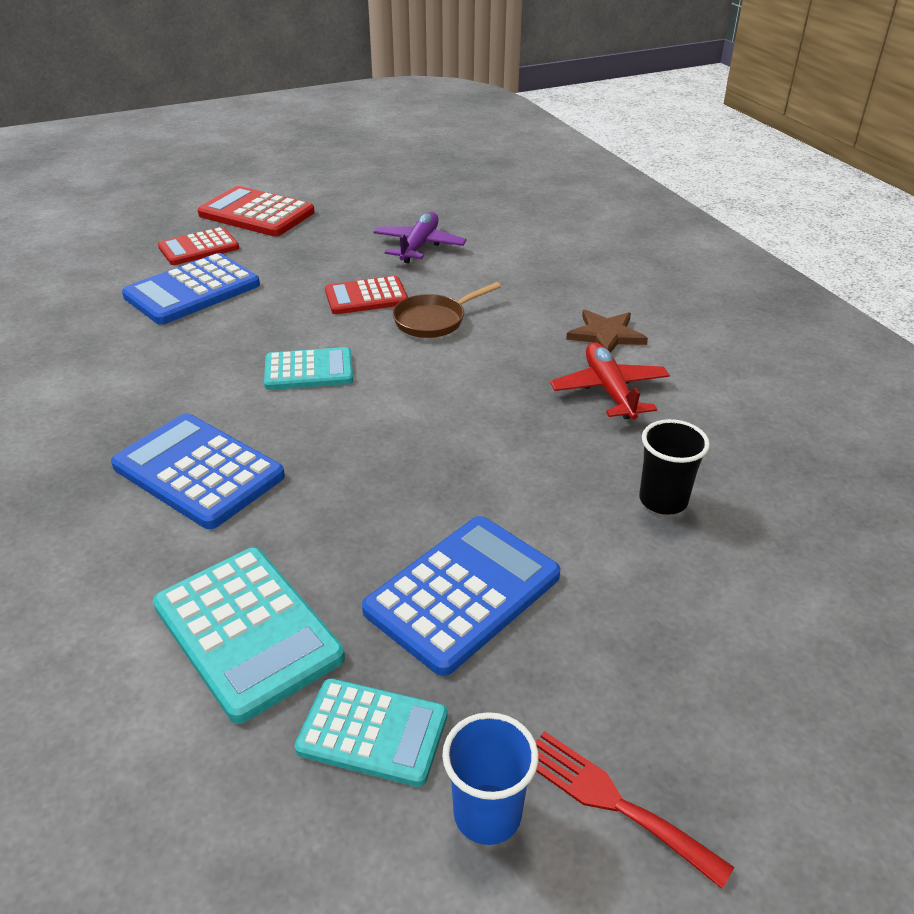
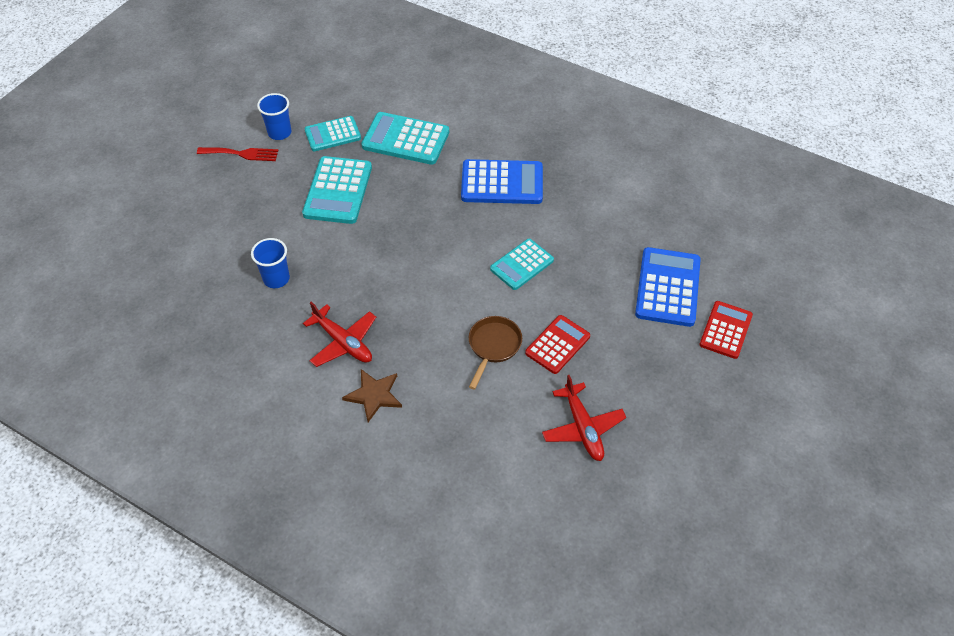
camera: 145 degrees right, 15 degrees up
(256, 214) = (747, 396): red calculator -> none
(419, 246) = (583, 428): purple plane -> red plane
(463, 593) = (338, 191): blue calculator -> turquoise calculator
(663, 500) = (276, 279): black cup -> blue cup

